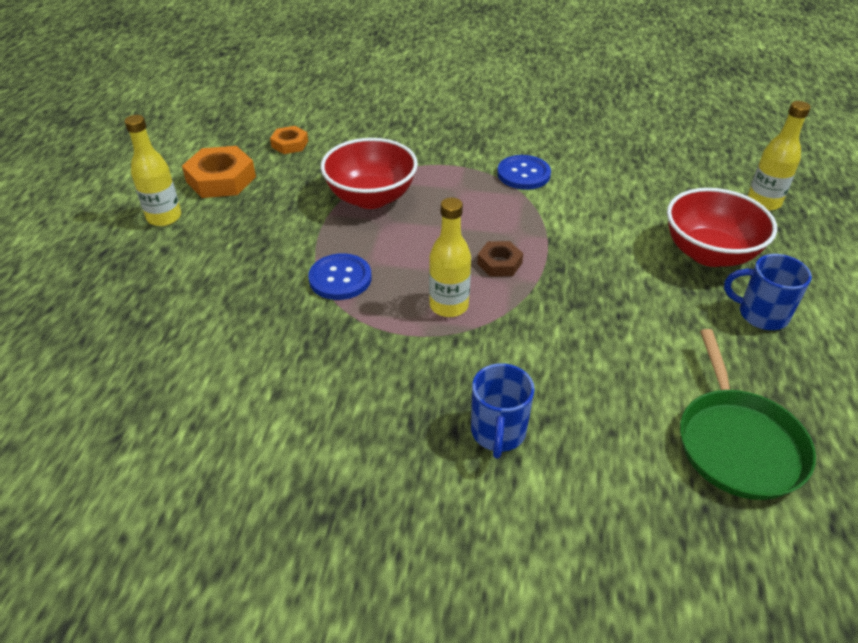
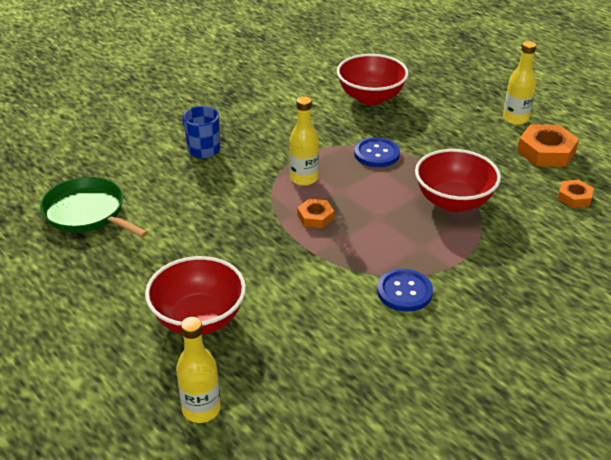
camera: 130 degrees right, 5 degrees down
(205, 347) = (371, 97): none -> red bowl
(499, 263) = (315, 217): brown nut -> orange nut
(761, 314) = (126, 294): blue mug -> none

